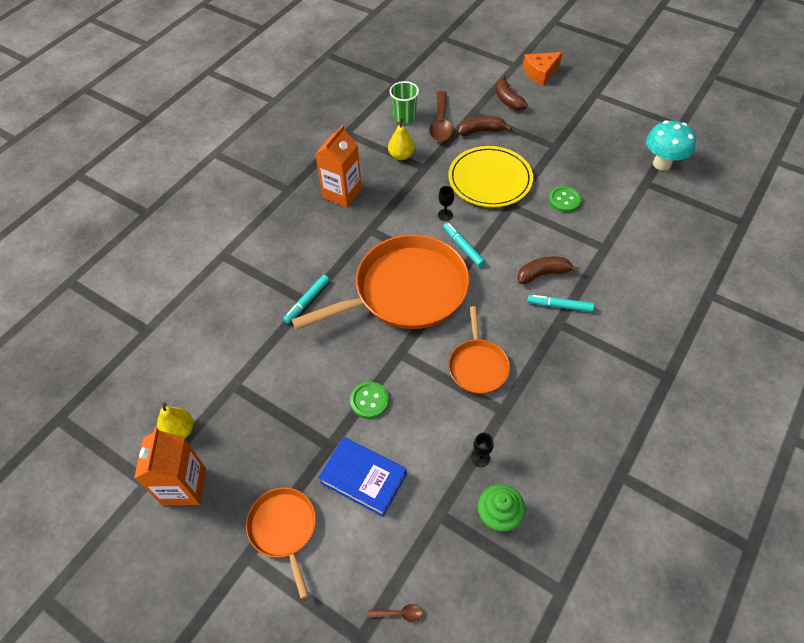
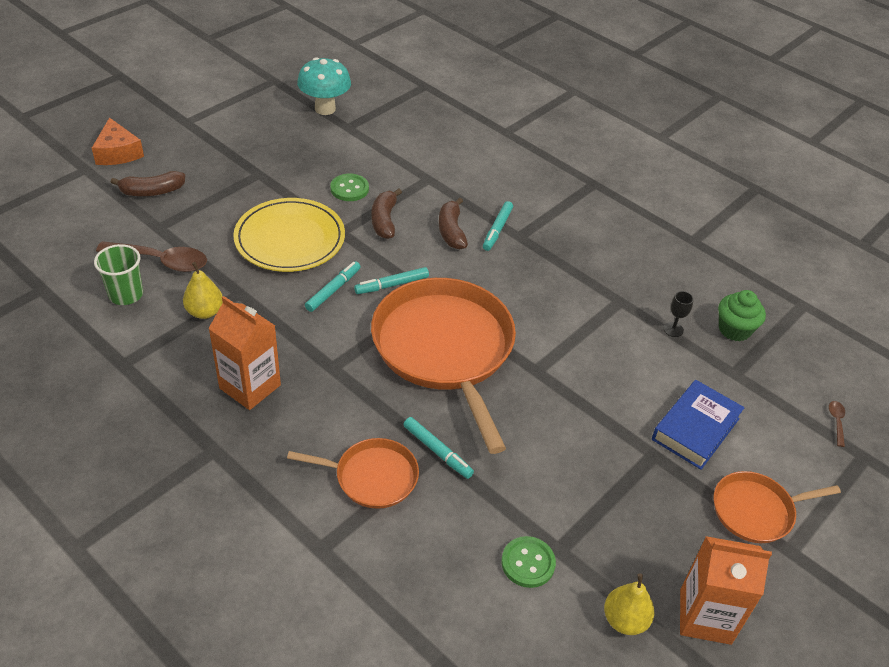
camera: 85 degrees left, 10 degrees down
(369, 401) = (598, 408): green button -> green button (528, 563)
(445, 215) = (333, 290): black goblet -> turquoise marker
(478, 366) = (563, 308): orange pan -> orange pan (372, 477)
(481, 131) = (198, 227): brown banana -> brown banana (384, 220)

